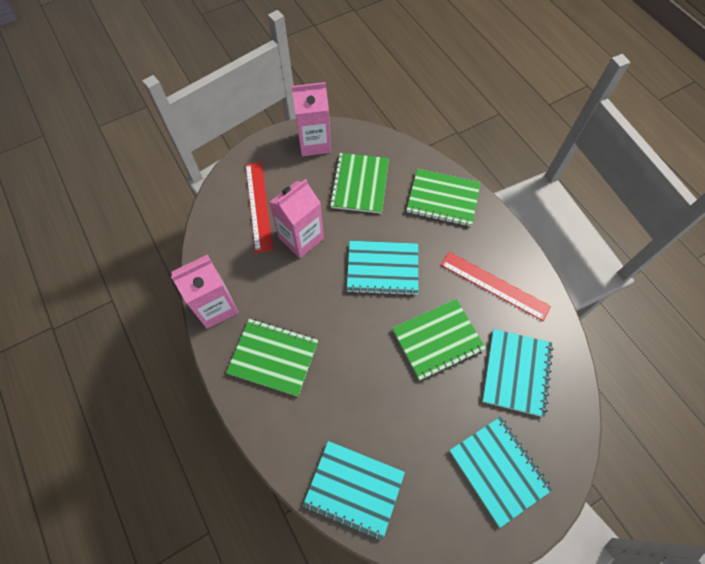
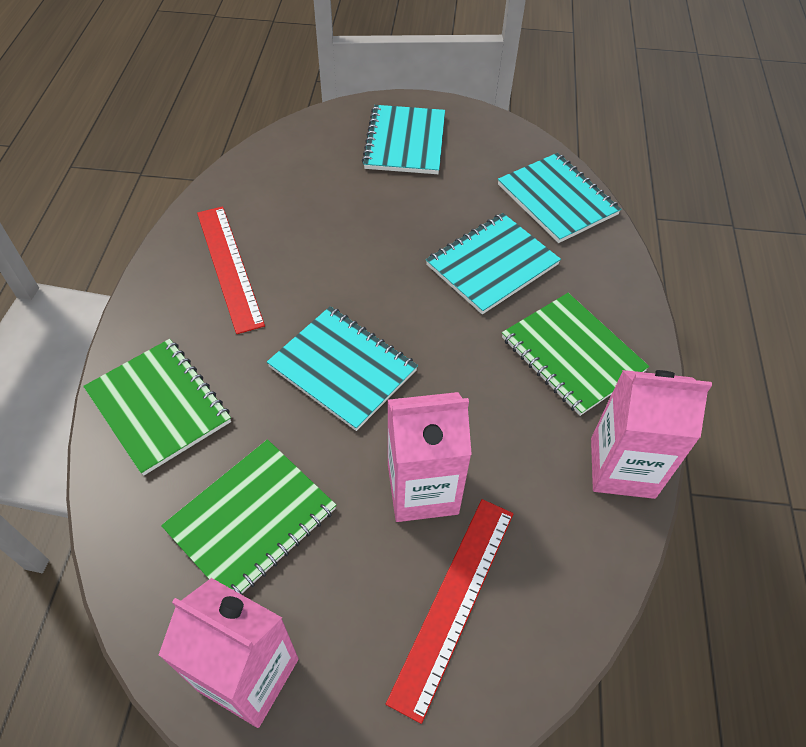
camera: 145 degrees left, 10 degrees down
(437, 340) = (355, 257): green notebook -> none
(516, 372) = (305, 187): turquoise notebook -> turquoise notebook (492, 265)

